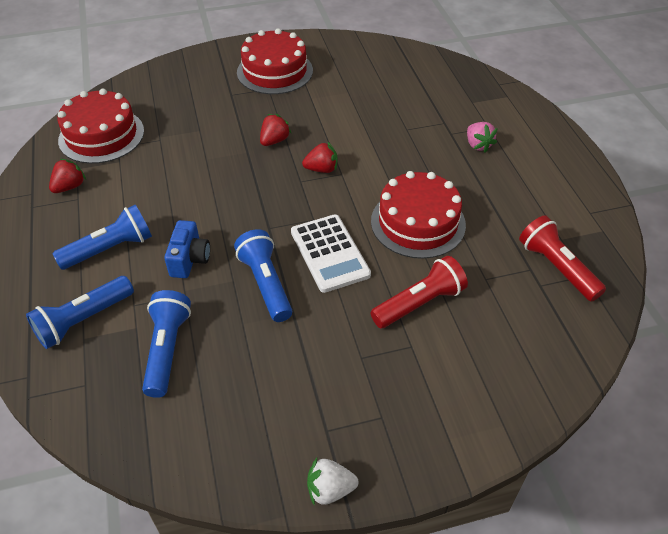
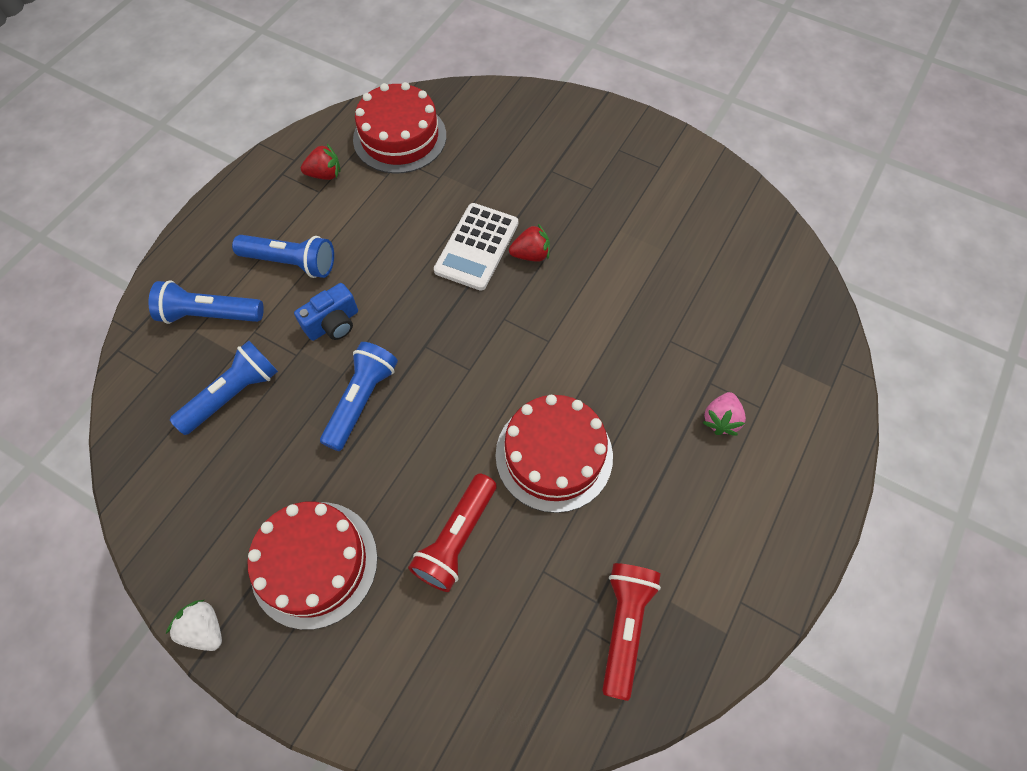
camera: 45 degrees right, 15 degrees up
(275, 71) = (620, 171): red cake -> red cake (314, 563)
(322, 169) = (536, 321): red strawberry -> none
(329, 253) = (442, 417): white calculator -> white calculator (476, 247)
(419, 303) = (456, 538): red flashlight -> red flashlight turned 105 degrees clockwise

